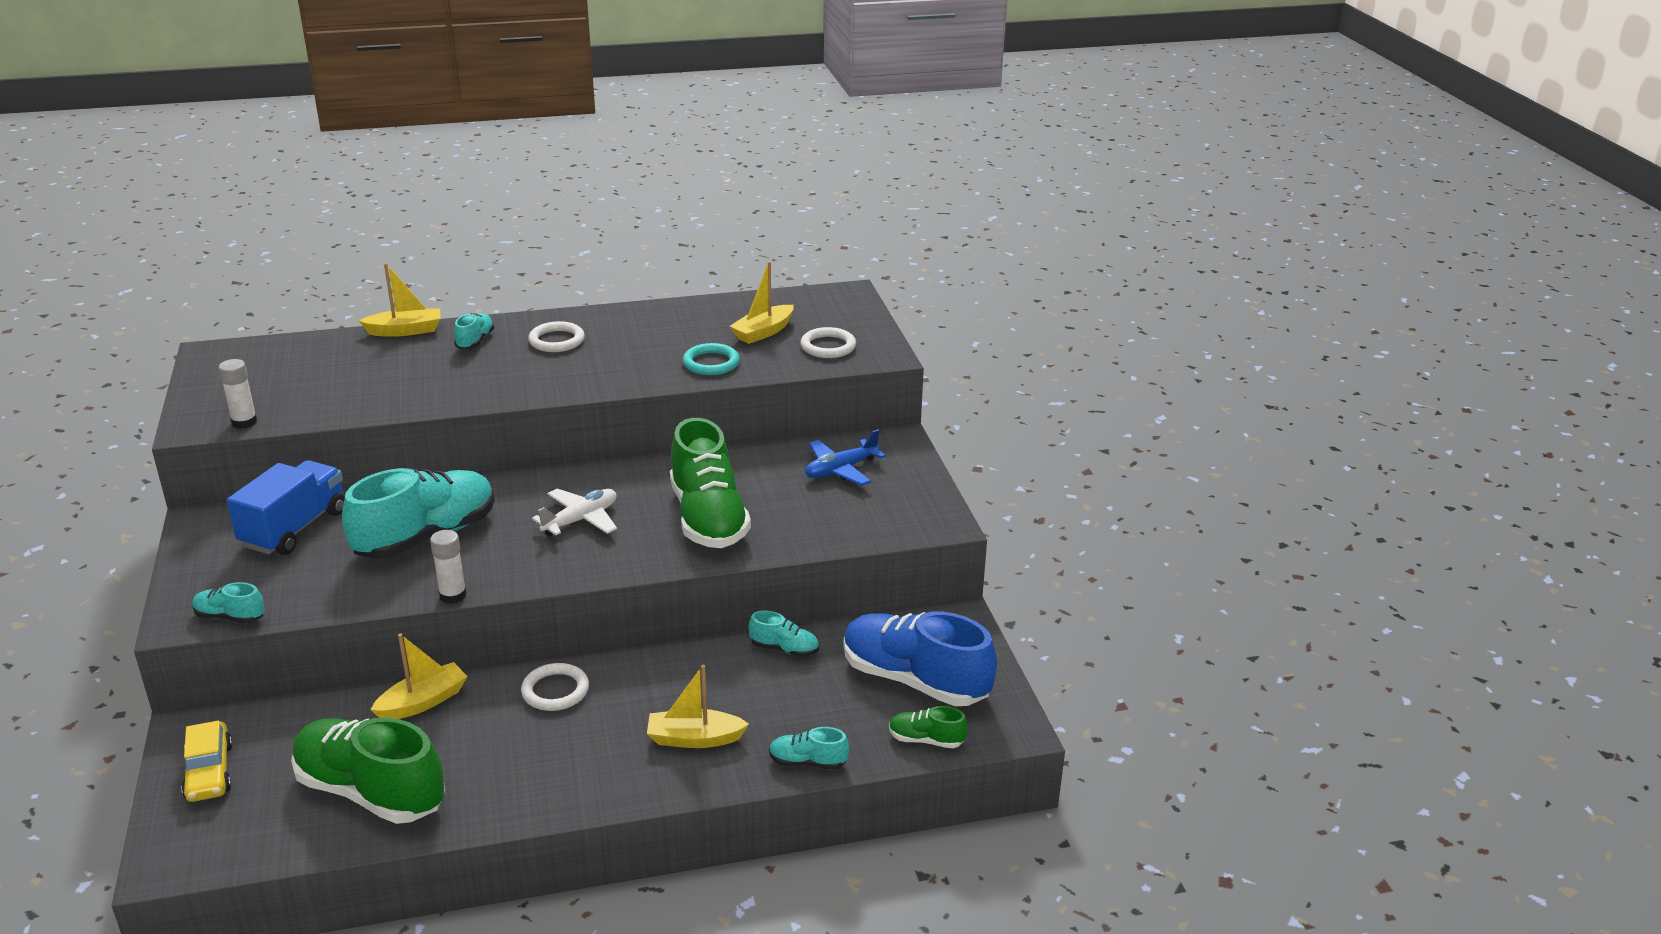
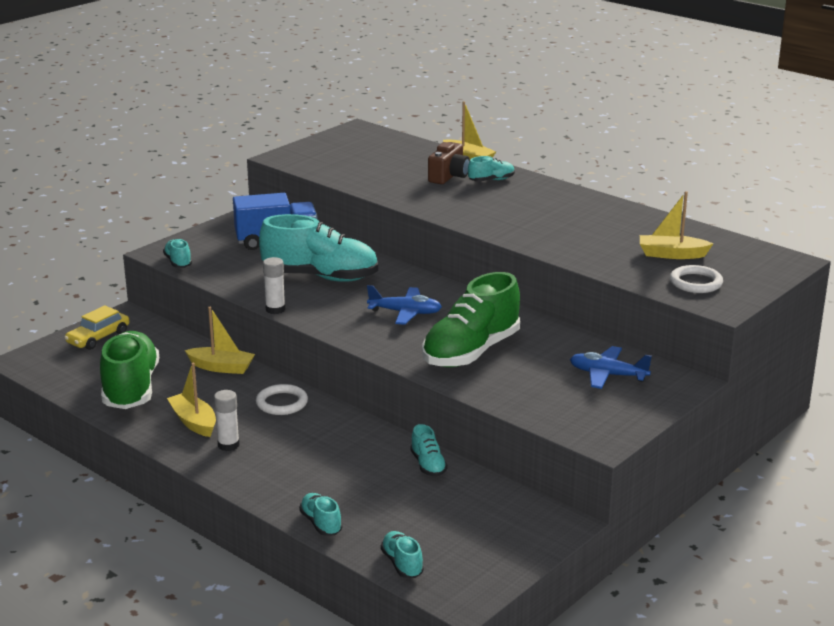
camera: 55 degrees right, 5 degrees down
(244, 422) = (304, 166): white glue stick -> white glue stick (228, 445)
(426, 357) = (449, 176): none -> brown camera
(557, 340) = (535, 200): white ring -> none
(580, 520) = (405, 313): white plane -> blue plane
(694, 738) = (294, 470): yellow boat -> yellow boat (194, 422)
(711, 363) = (596, 254): turquoise ring -> none
(914, 680) = (463, 533): blue shoe -> none
(926, 740) = (402, 564): green shoe -> turquoise shoe

